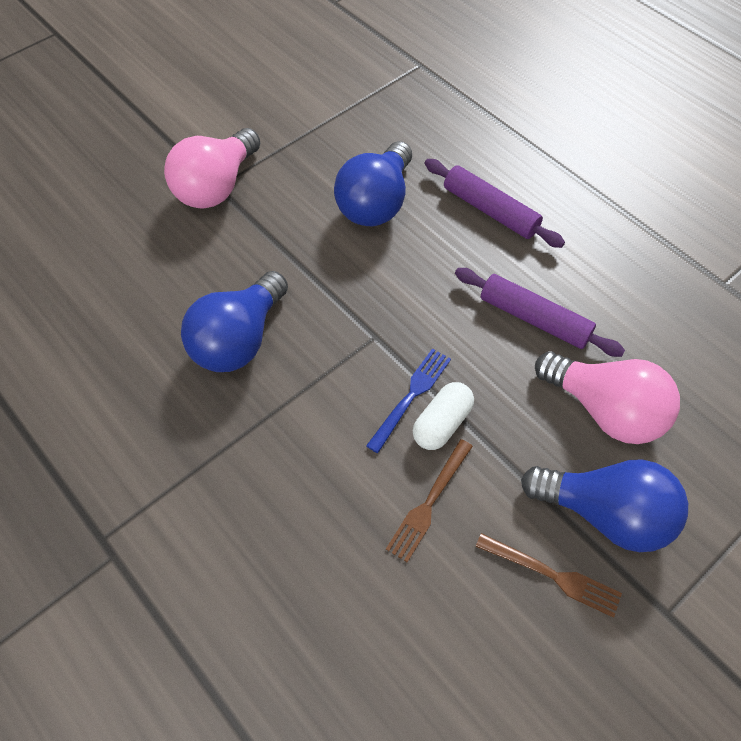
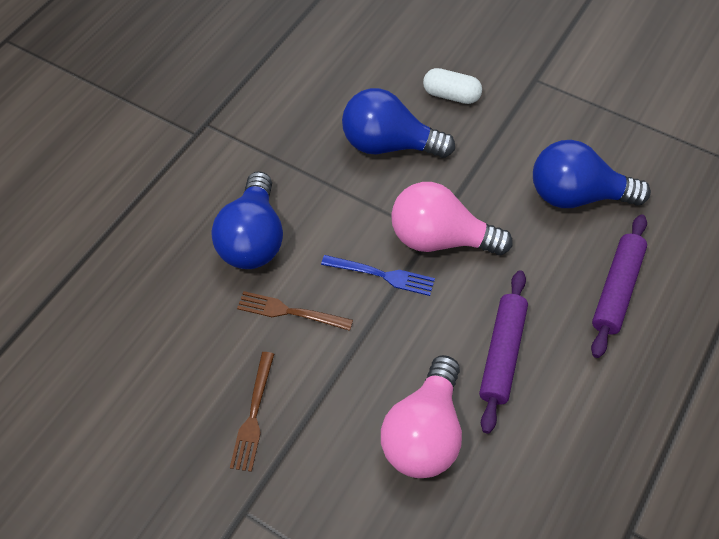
camera: 75 degrees right, 0 degrees up
(216, 186) = (534, 79): pink light bulb -> pink light bulb (440, 238)
(442, 423) = (364, 304): white capsule -> white capsule (451, 95)
(605, 514) = (320, 448): blue light bulb -> blue light bulb (253, 238)

